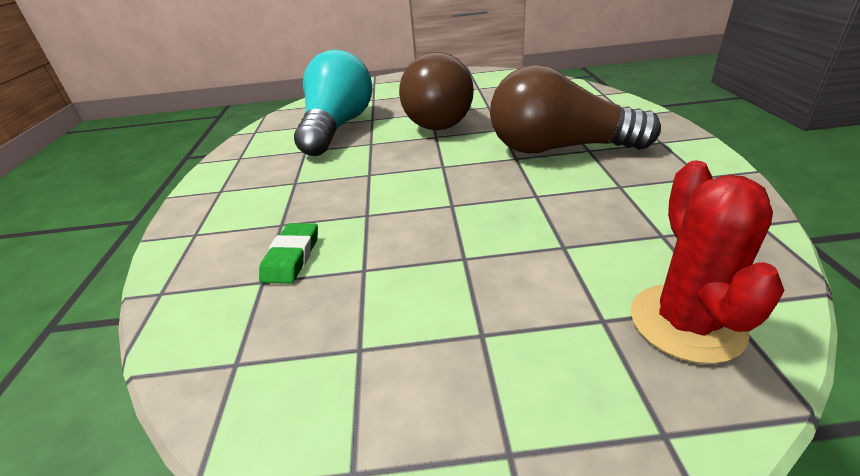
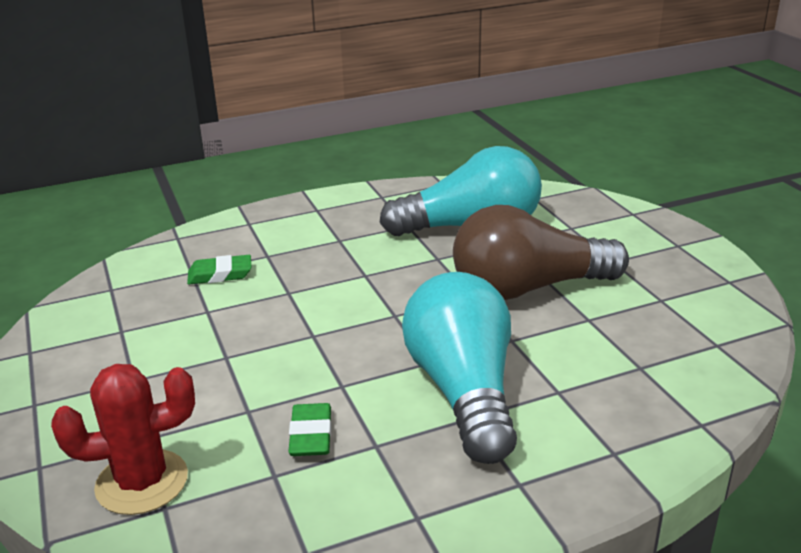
camera: 70 degrees right, 5 degrees down
(558, 148) = (464, 391): brown light bulb -> turquoise light bulb
(606, 213) = (311, 435): none -> green eraser

